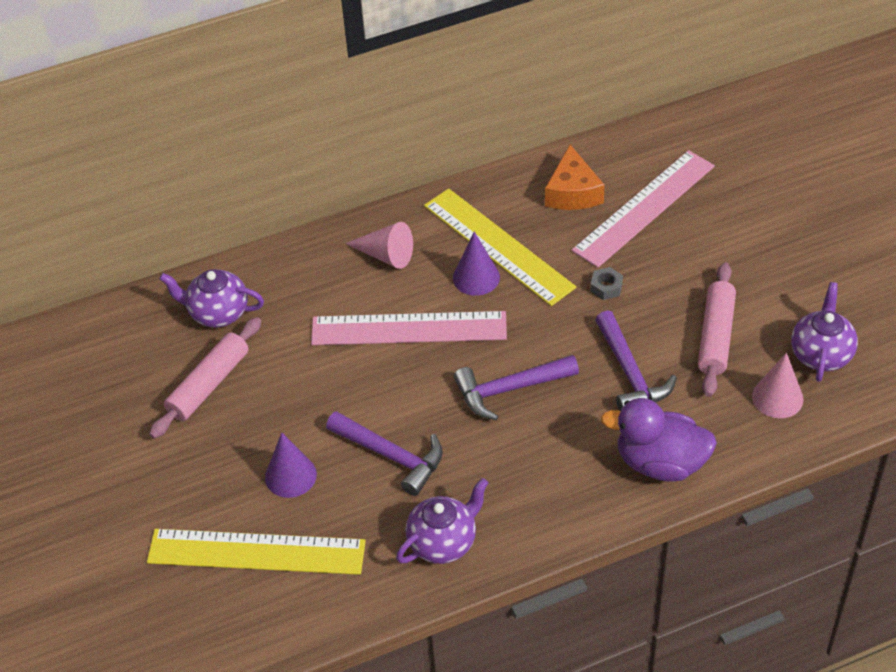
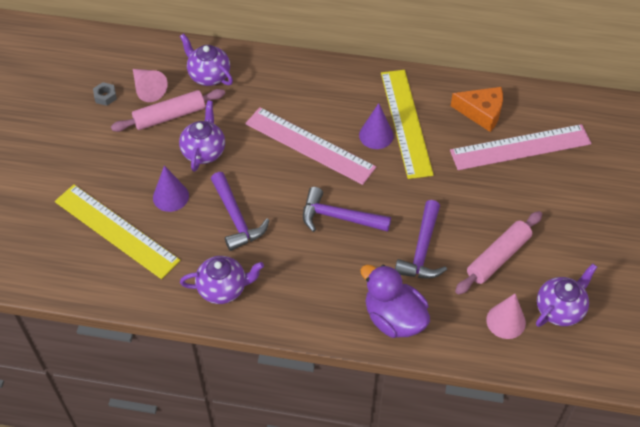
camera: 30 degrees right, 5 degrees up
(287, 402) = (204, 151): none -> purple teapot
(386, 255) = (333, 92): pink cone -> pink cone (148, 89)
(572, 192) = (481, 113): orange cheese -> orange cheese turned 105 degrees counterclockwise
(606, 287) = (452, 186): grey nut -> grey nut (105, 96)

